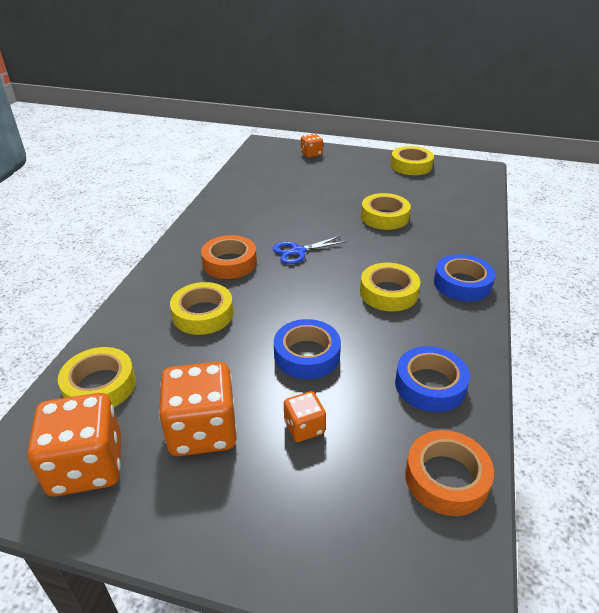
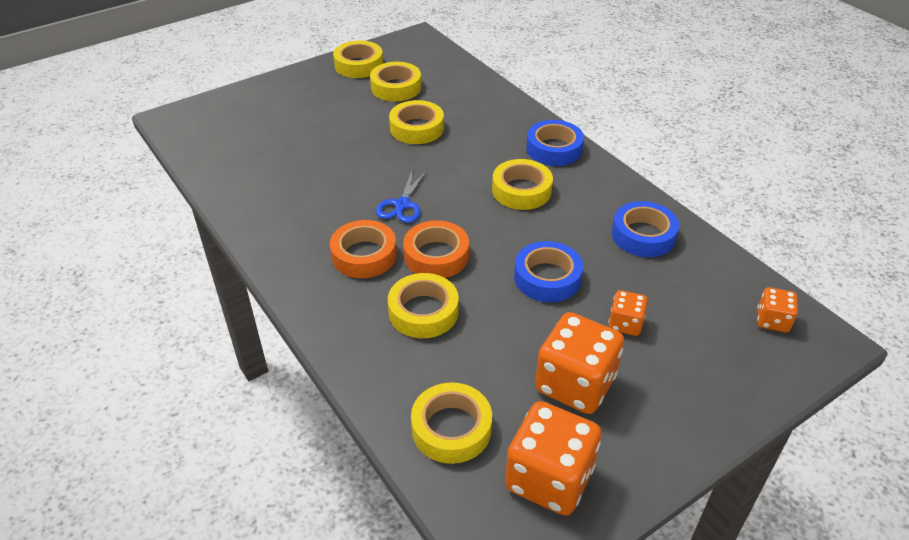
camera: 50 degrees left, 5 degrees up
(311, 154) = (245, 102): orange dice -> orange dice (772, 321)
(413, 188) = (396, 87): none -> yellow tape
(446, 478) = (730, 282): orange tape -> orange tape (436, 256)

